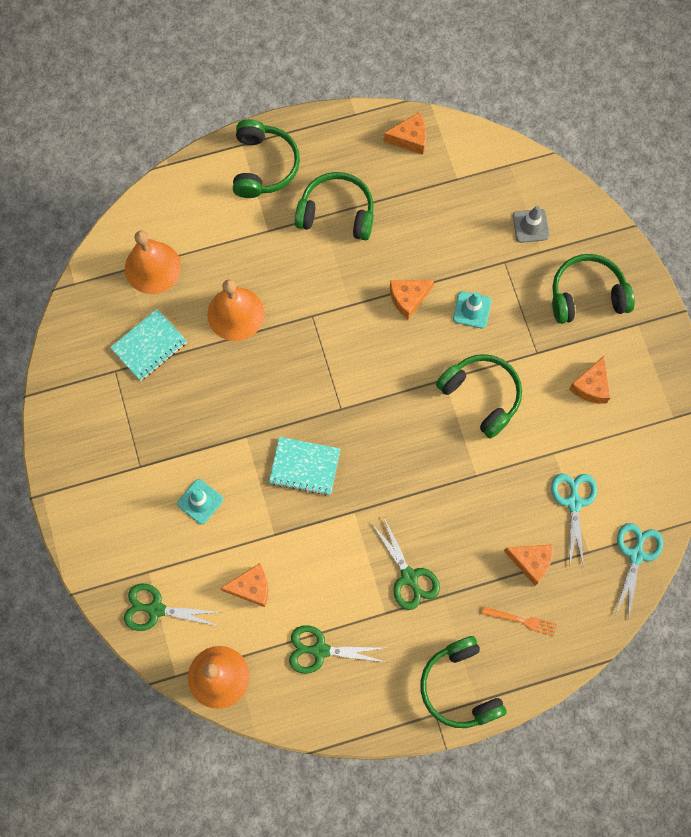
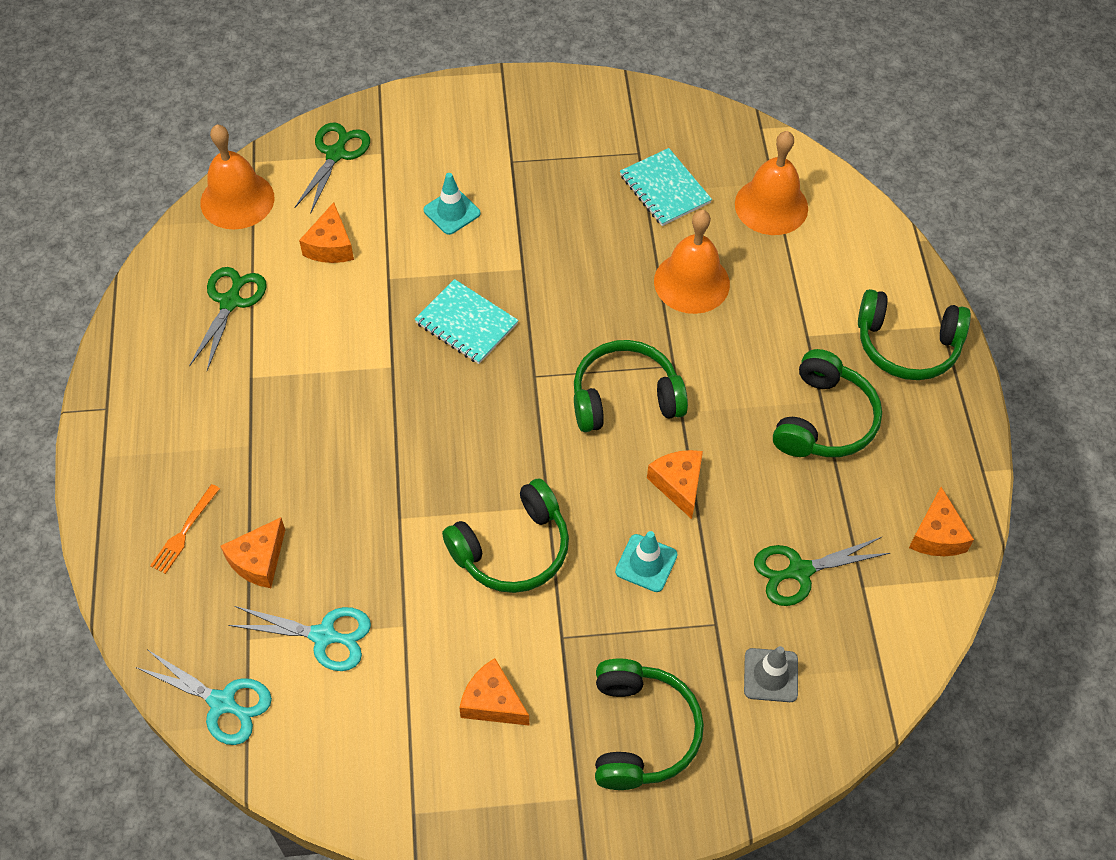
camera: 100 degrees right, 15 degrees down
(304, 466) = (466, 323): turquoise notebook -> turquoise notebook turned 75 degrees counterclockwise
(409, 577) = (286, 412): green scissors -> green scissors (799, 571)
(460, 687) = (128, 442): green headphones -> green headphones (625, 397)

